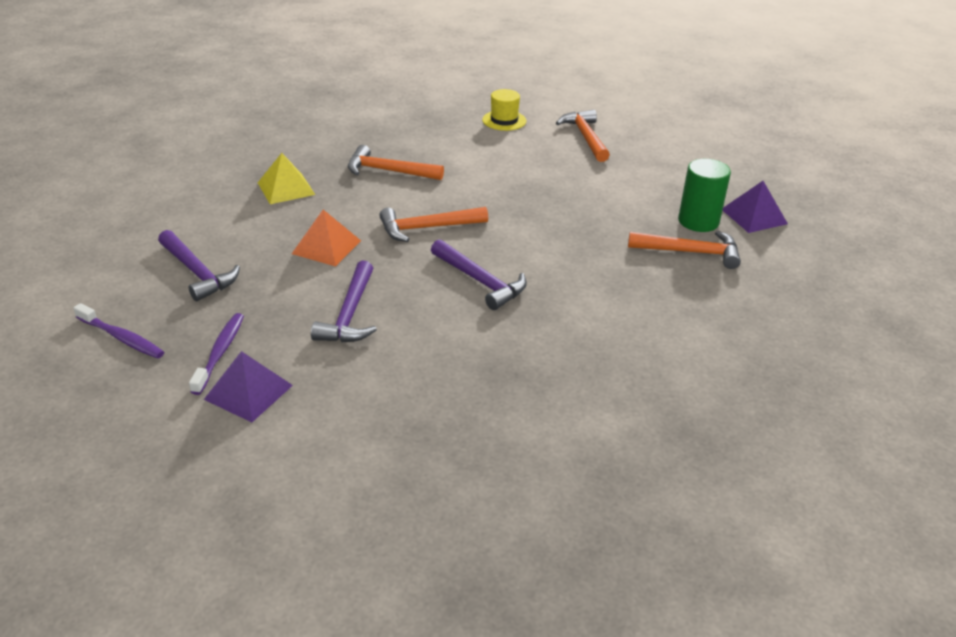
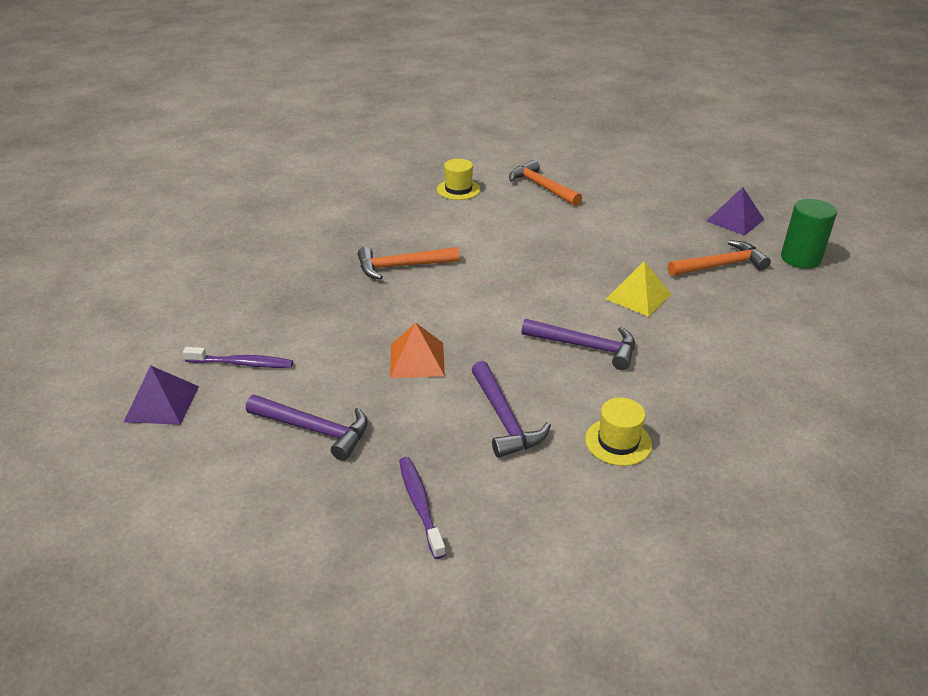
camera: 25 degrees left, 0 degrees up
(121, 337) = (302, 529): purple toothbrush -> purple toothbrush (241, 363)
(248, 392) = (487, 534): purple pyramid -> purple pyramid (162, 403)
(286, 188) = (319, 313): yellow pyramid -> yellow pyramid (638, 296)
(427, 228) = (491, 311): orange hammer -> none
(427, 364) = (618, 442): none -> yellow hat
(698, 221) = (700, 237): green cylinder -> green cylinder (800, 258)

